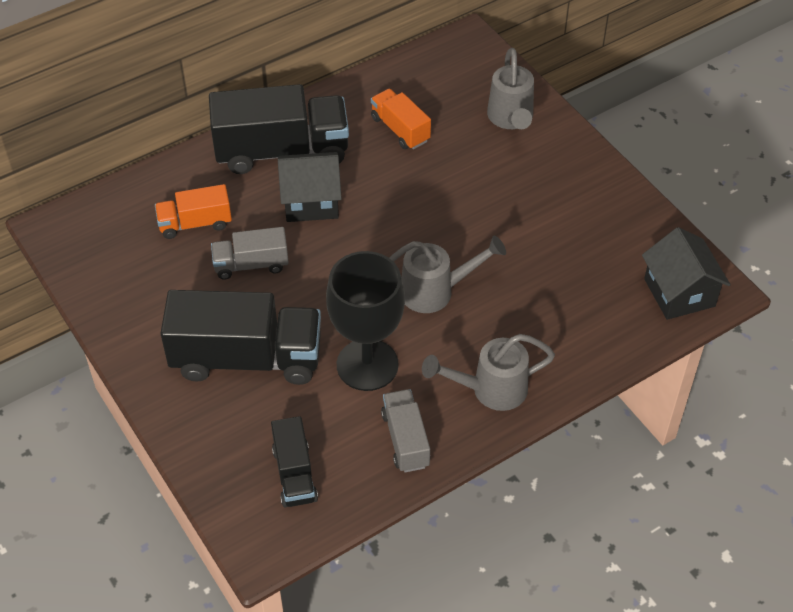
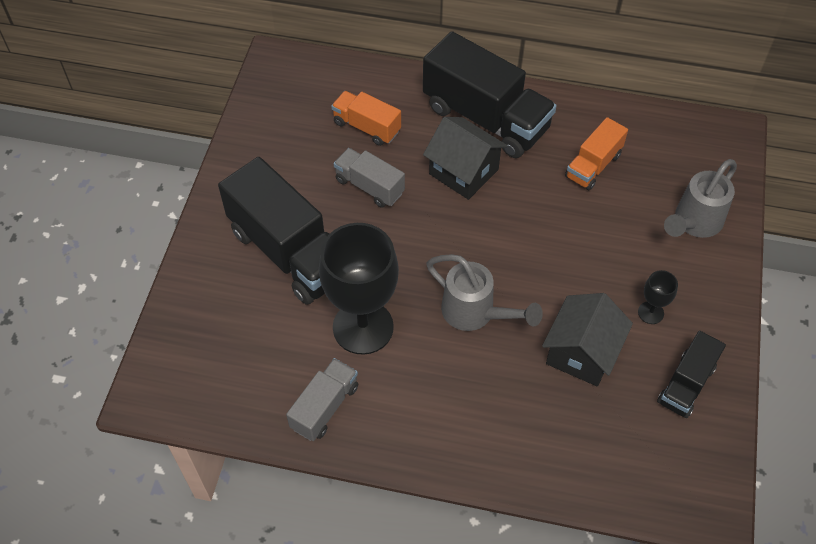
camera: 45 degrees right, 5 degrees up
(295, 474) = (225, 363): black truck -> black truck (686, 384)
(400, 129) = (593, 166): orange truck -> orange truck turned 150 degrees counterclockwise
(489, 390) = (427, 424): grey watering can -> none
(549, 199) = (650, 313): none -> black goblet
(679, 292) = (673, 481): black house -> black house (582, 353)

